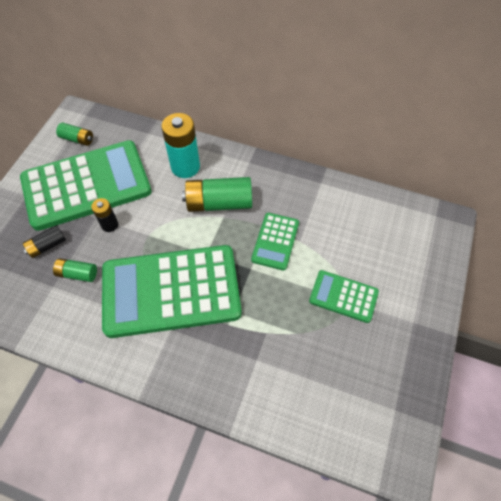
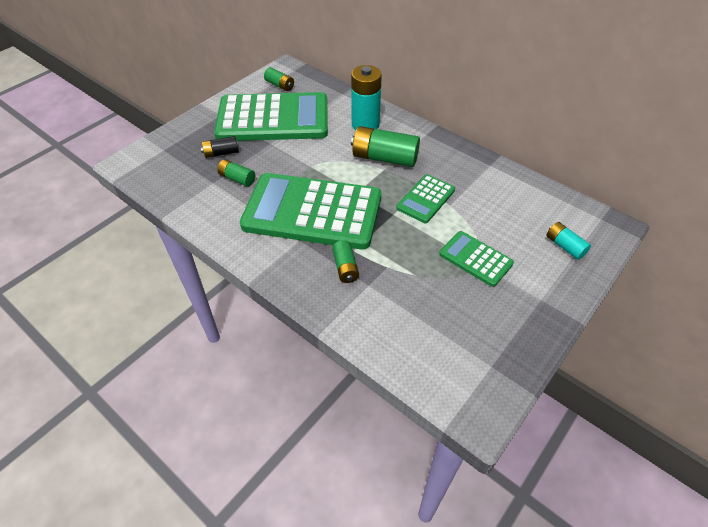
camera: 20 degrees right, 10 degrees down
(110, 225) = (280, 151): black battery -> none
(227, 347) = (345, 267): none -> green battery
(415, 256) = (565, 246): none -> turquoise battery

